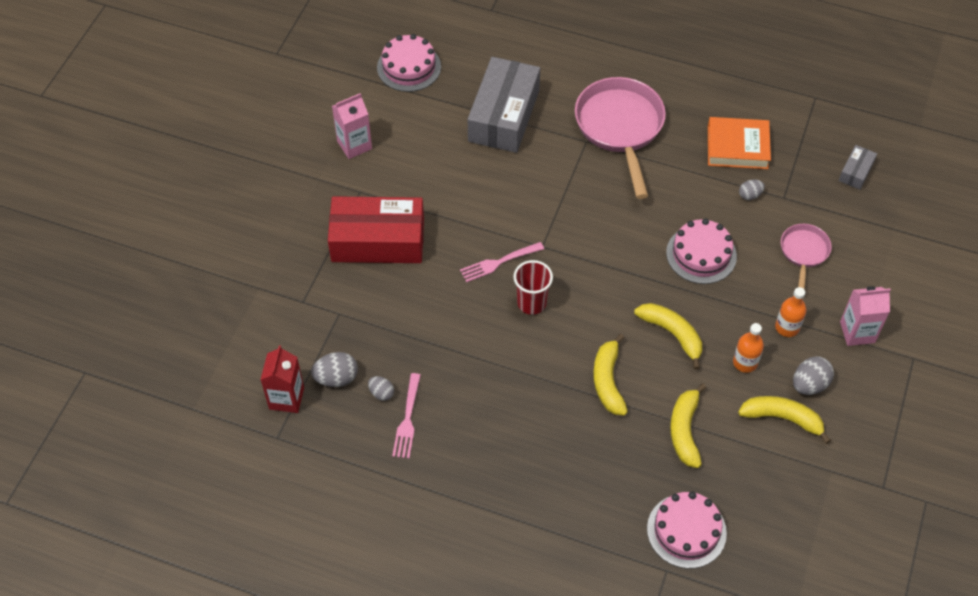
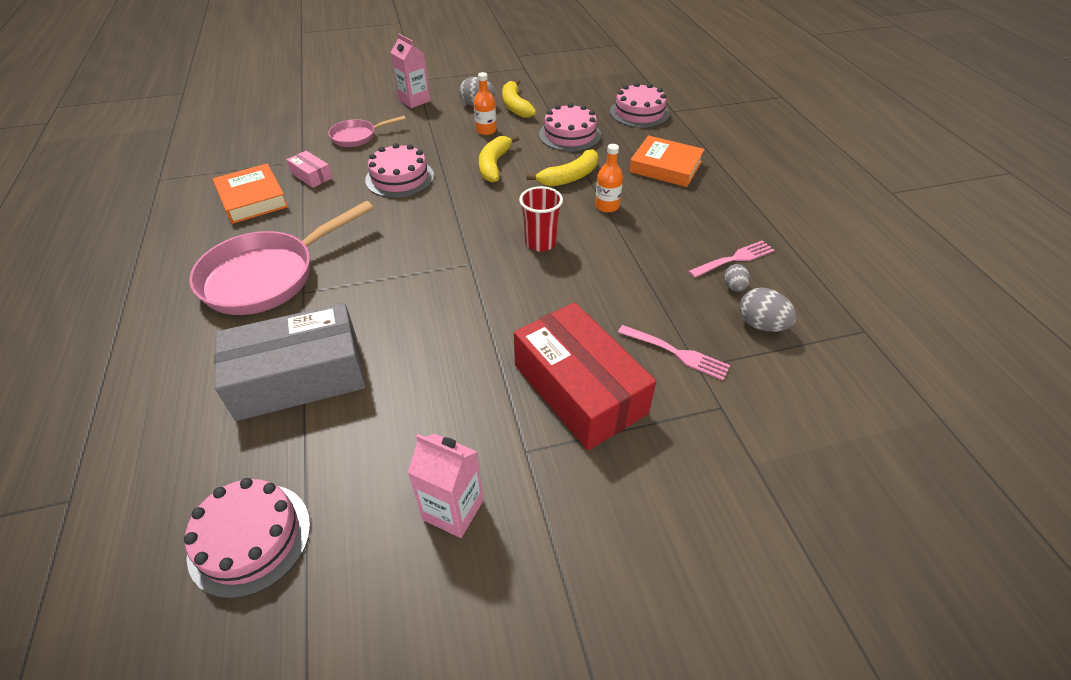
camera: 125 degrees left, 10 degrees down
(286, 398) = (826, 348): red carton -> none
(499, 262) = (516, 282): pink fork -> pink fork (675, 353)
(566, 473) = (665, 167): none -> orange book
(685, 430) = (569, 135): yellow banana -> pink cake
(750, 195) = (311, 176): grey egg -> pink box
(787, 327) = (437, 124): orange bottle -> orange bottle (607, 206)
(856, 172) = (248, 138): grey box -> none

